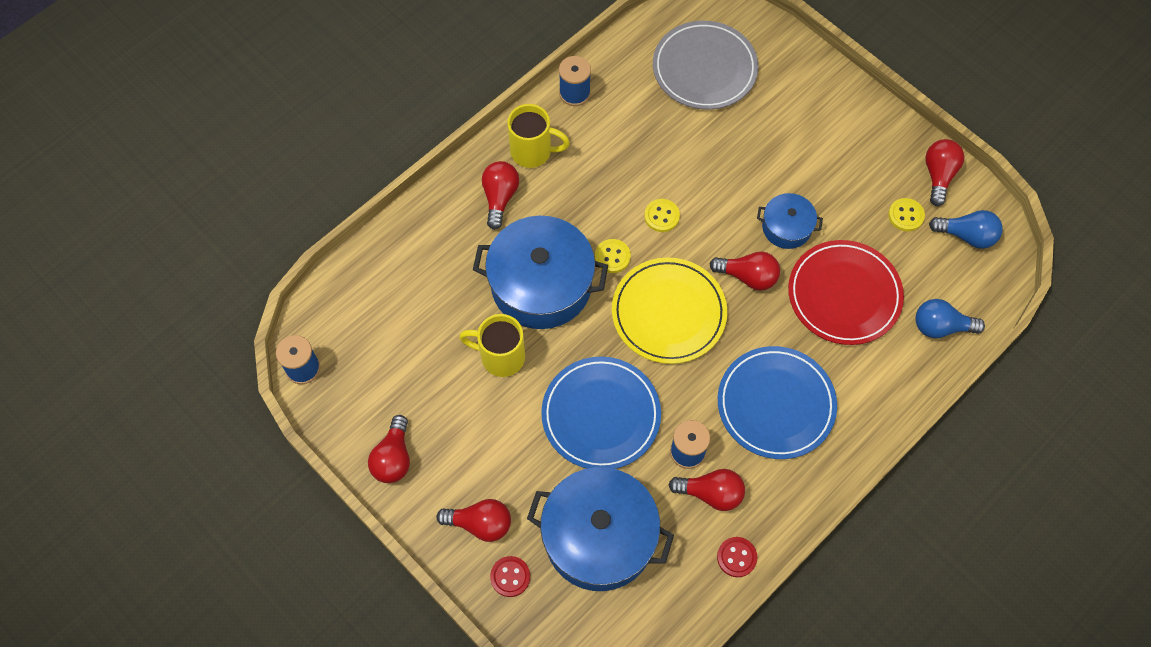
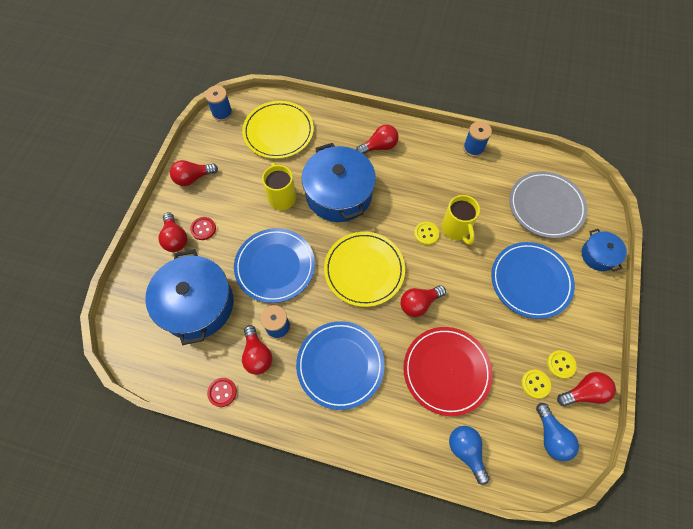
camera: 60 degrees right, 0 degrees up
(389, 309) = (278, 132): none -> yellow plate
(510, 577) = (151, 270): red button -> red button (203, 229)
(533, 152) = (420, 147): yellow mug -> yellow mug (456, 229)
(612, 257) = (381, 221): yellow button -> yellow button (560, 364)
(748, 276) = (419, 303): red light bulb -> red light bulb turned 75 degrees clockwise
(786, 227) = (470, 310): blue pot -> blue pot (598, 255)
(787, 144) = (530, 281): none -> blue plate

